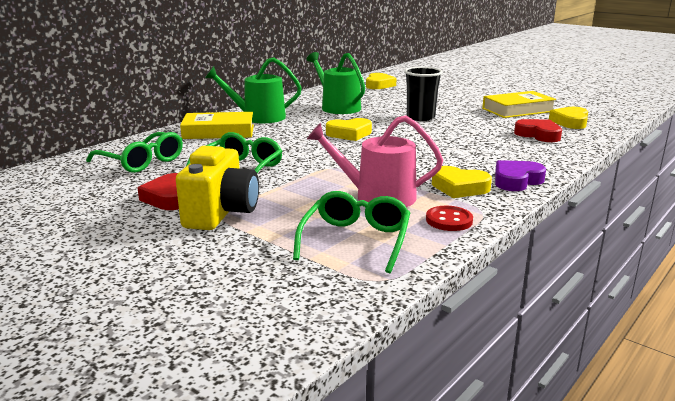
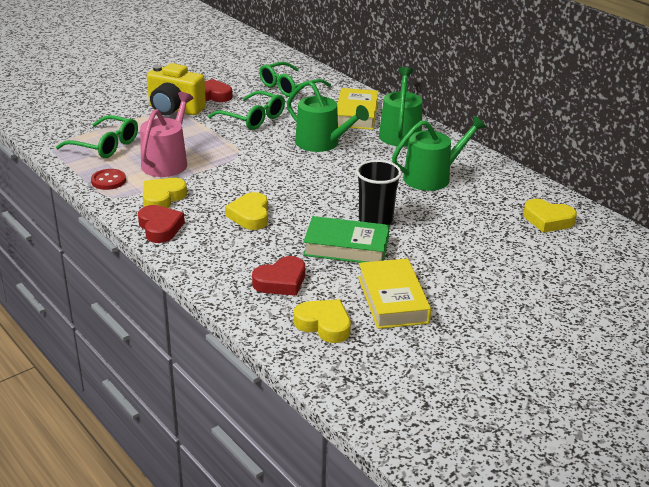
camera: 100 degrees right, 10 degrees up
(292, 139) = (322, 143): none -> green watering can
(349, 134) = (328, 171): yellow heart -> yellow heart (250, 215)
(468, 122) = (346, 247): none -> green book
(516, 181) = (160, 228): purple heart -> red heart

